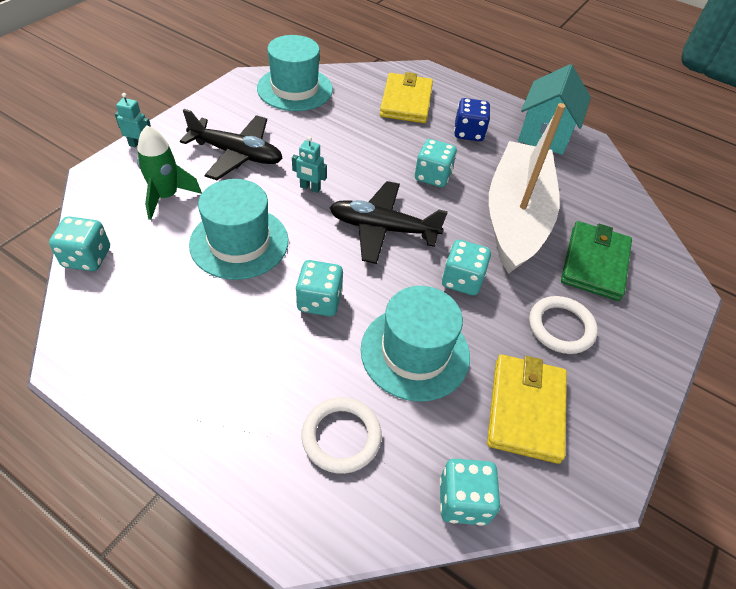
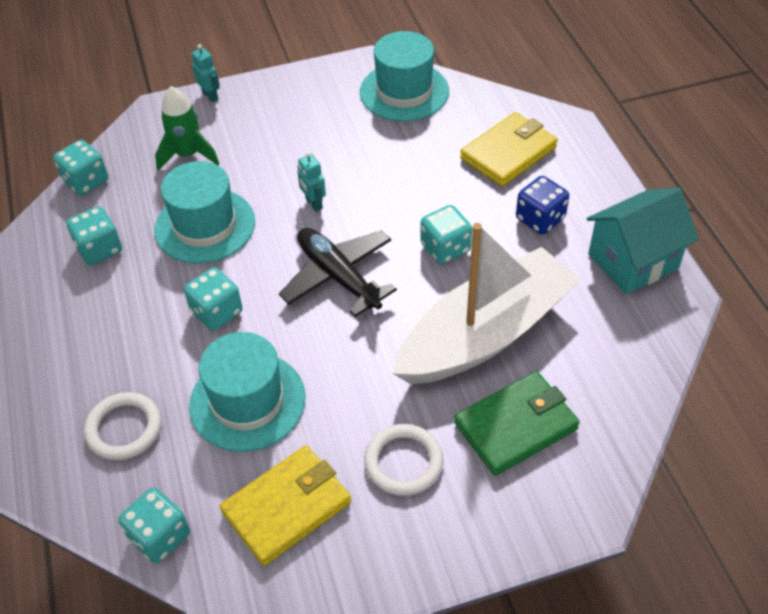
camera: 45 degrees right, 0 degrees up
(236, 154) = (282, 140): black plane -> none
(462, 280) = (358, 364): turquoise dice -> turquoise dice (99, 249)

